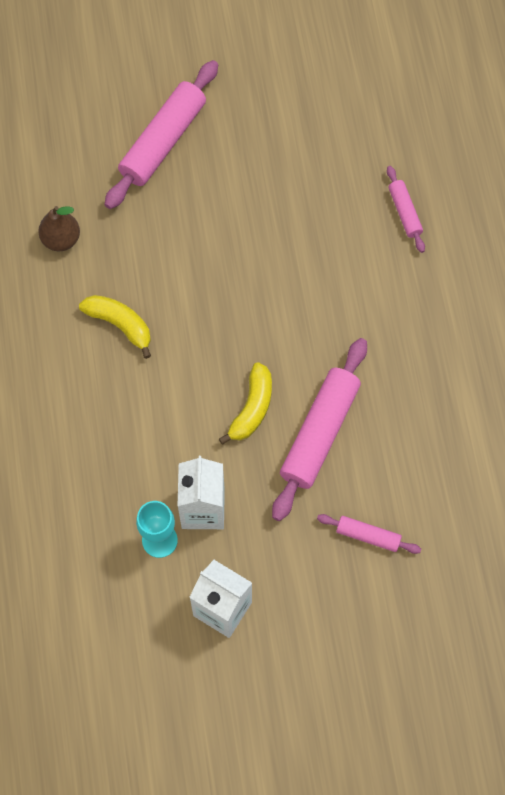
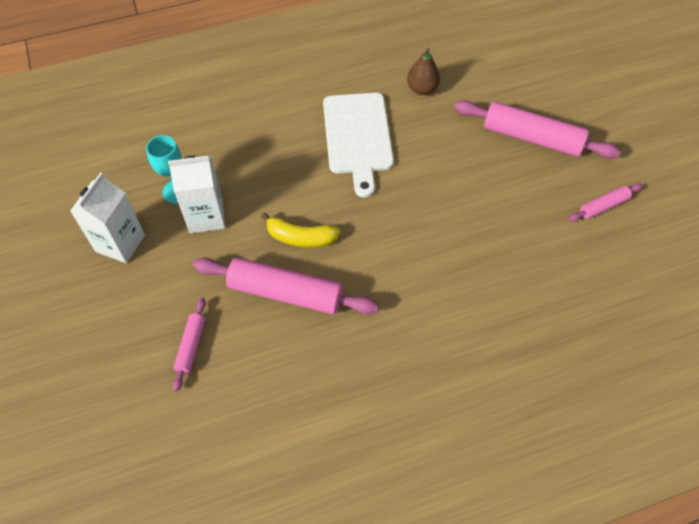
camera: 80 degrees right, 10 degrees down
(120, 325) = (358, 137): yellow banana -> white cutting board
(404, 212) = (528, 334): pink rolling pin -> pink rolling pin (603, 206)

